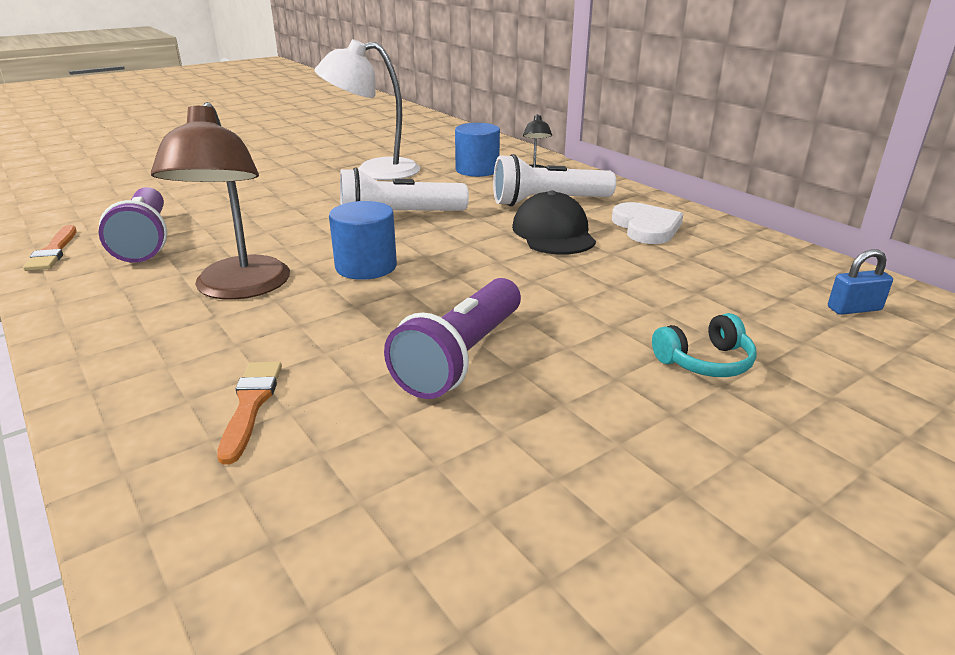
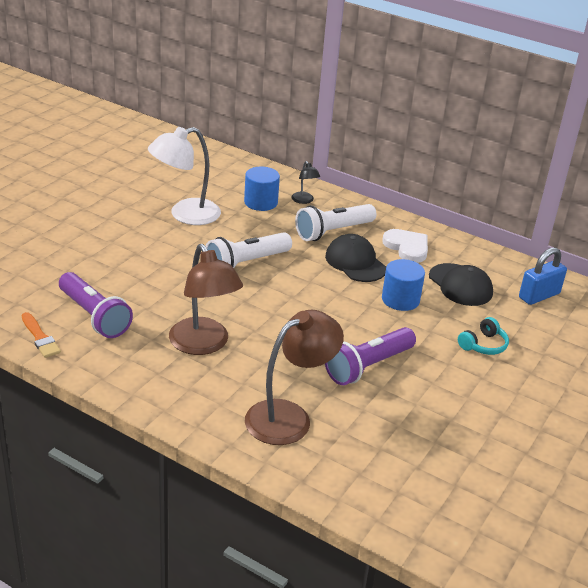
camera: 25 degrees left, 5 degrees up
(250, 405) = (289, 416): orange brush -> brown lamp
(366, 266) = (264, 312): blue cylinder -> blue cylinder (400, 299)
(461, 357) = (368, 366): purple flashlight -> purple flashlight turned 45 degrees clockwise
(708, 277) = (460, 285): none -> black cap
(854, 309) = (539, 296): blue padlock -> blue padlock, size x1.60

